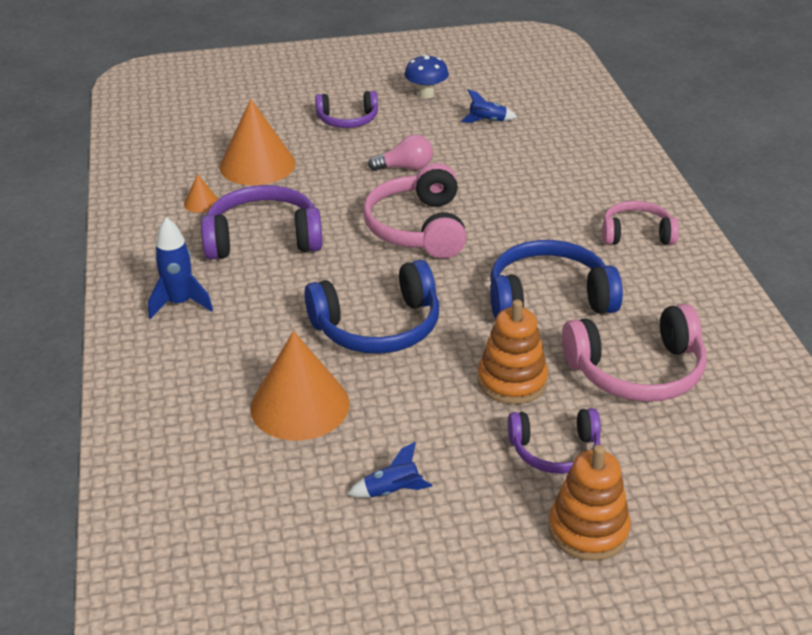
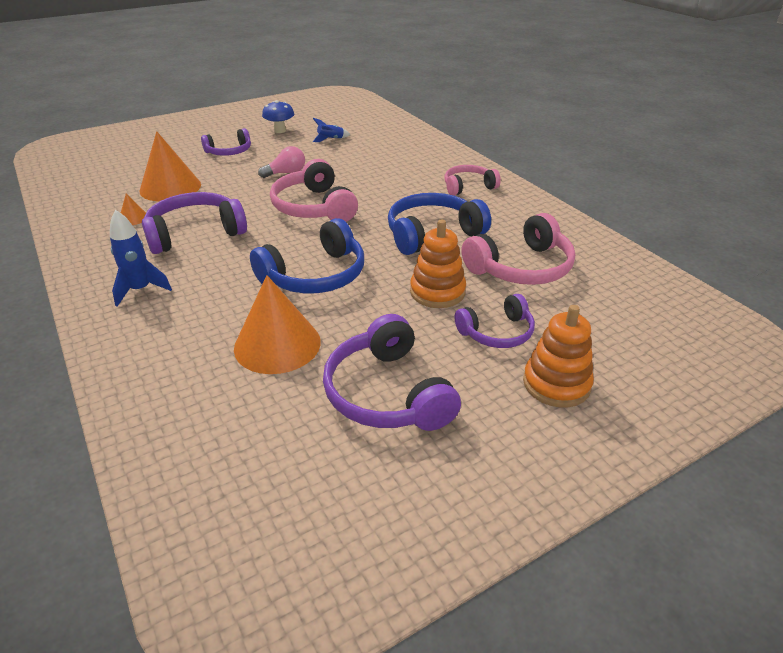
camera: 20 degrees left, 0 degrees up
(392, 491) = (387, 393): blue rocket -> purple headphones

